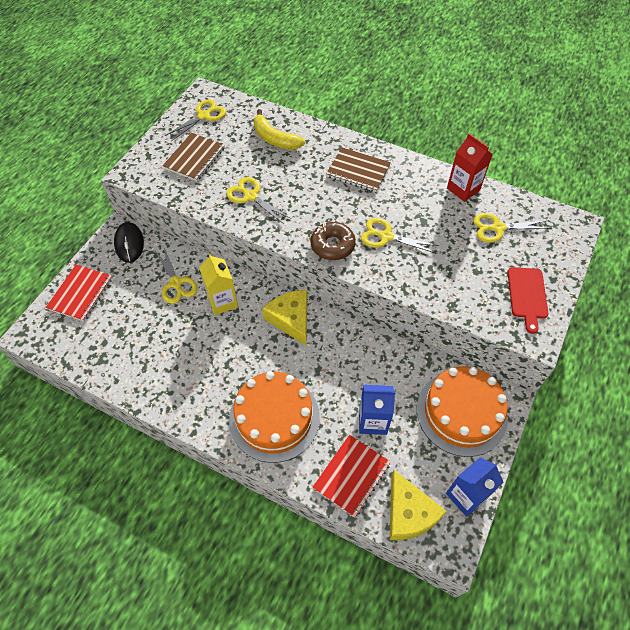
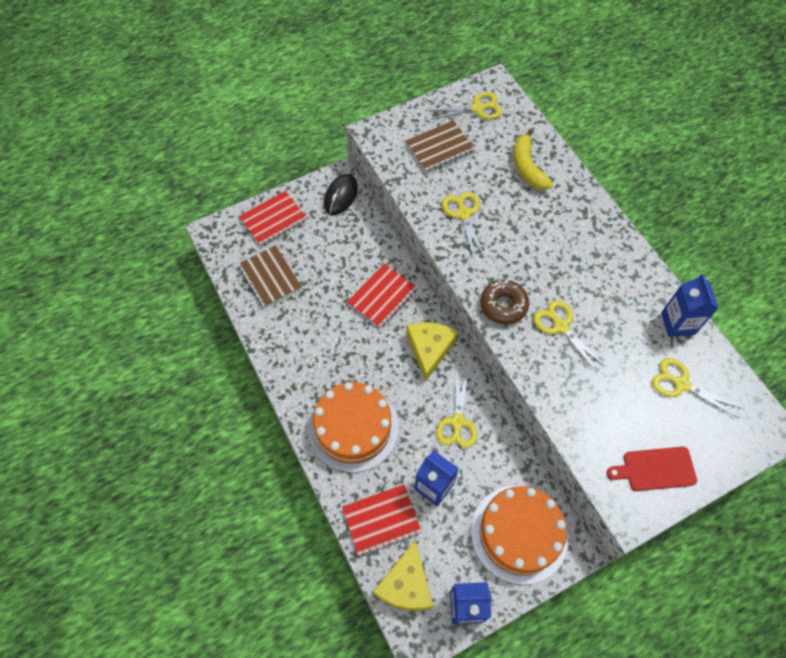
camera: 35 degrees right, 5 degrees up
(176, 283) = (355, 256): yellow scissors -> yellow scissors (457, 422)
(222, 301) = (382, 296): yellow carton -> red notebook
(358, 171) = (584, 244): brown notebook -> brown notebook (270, 277)
(463, 189) = (678, 323): red carton -> blue carton
(527, 295) = (655, 469): red cutting board -> red cutting board turned 45 degrees clockwise

